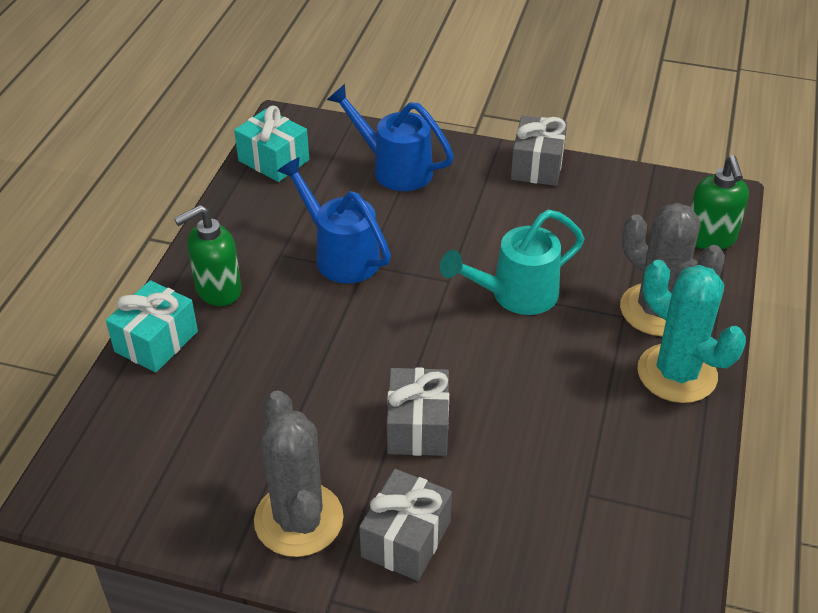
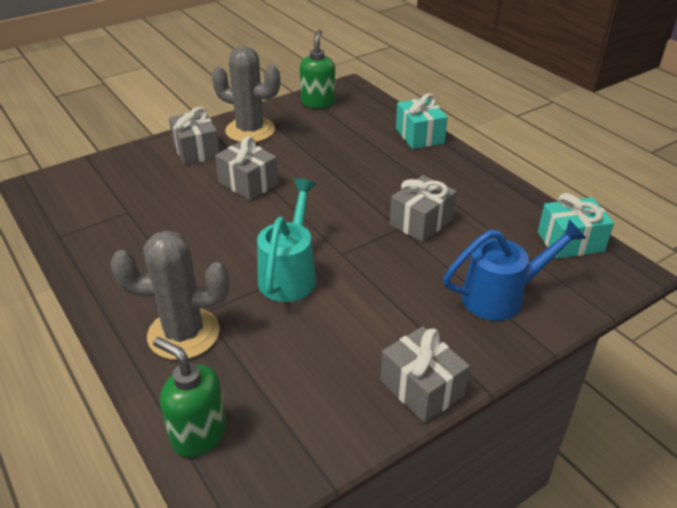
camera: 130 degrees right, 5 degrees down
(218, 290) = (440, 167): green soap dispenser -> green soap dispenser (318, 102)
(341, 255) = (421, 222): blue watering can -> grey gift
(677, 373) = (130, 300): turquoise cactus -> none

